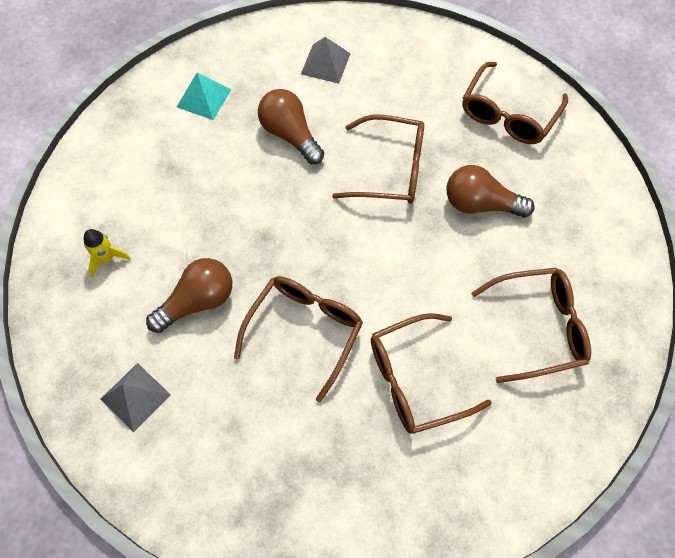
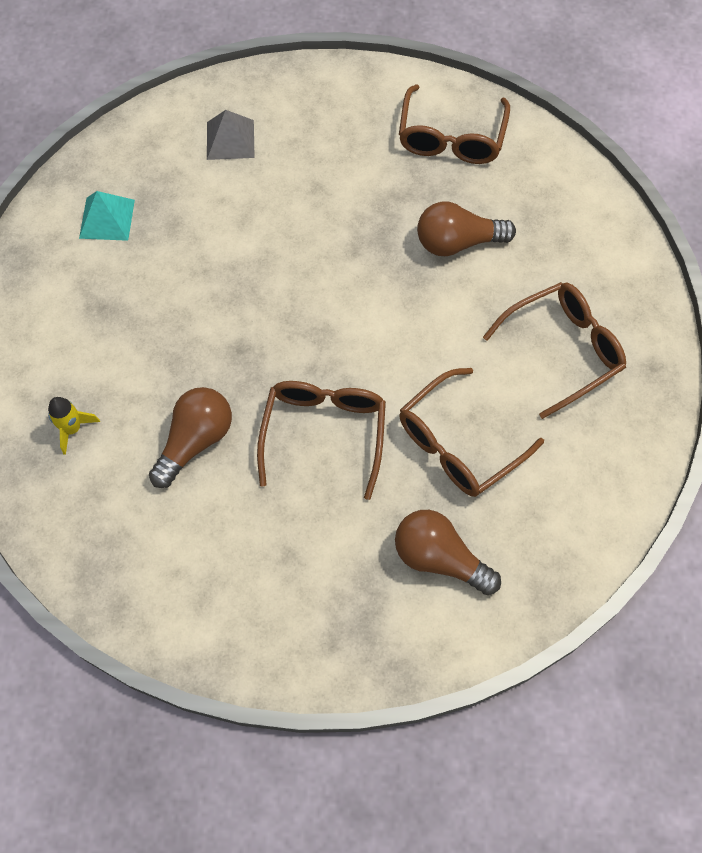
camera: 20 degrees left, 0 degrees up
(135, 396) = (169, 562): grey pyramid -> none
(290, 135) = (223, 230): brown light bulb -> brown light bulb (439, 558)
(390, 169) = (348, 235): brown glasses -> none

